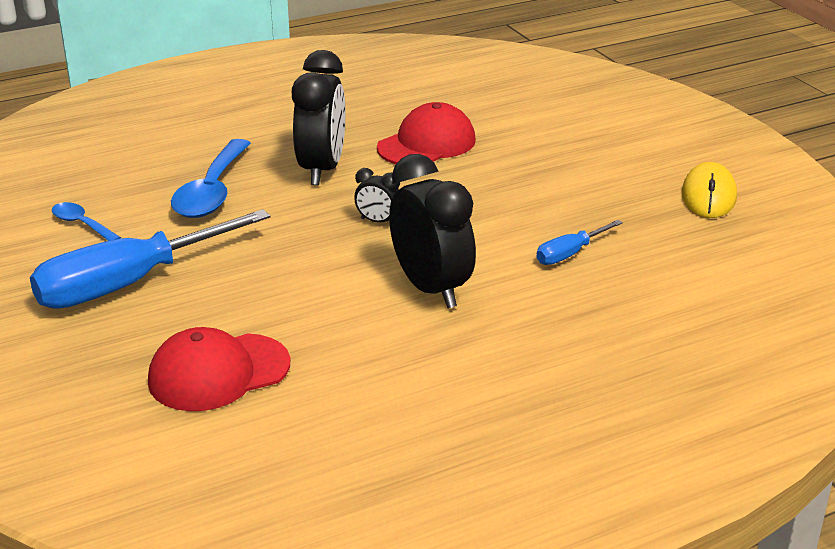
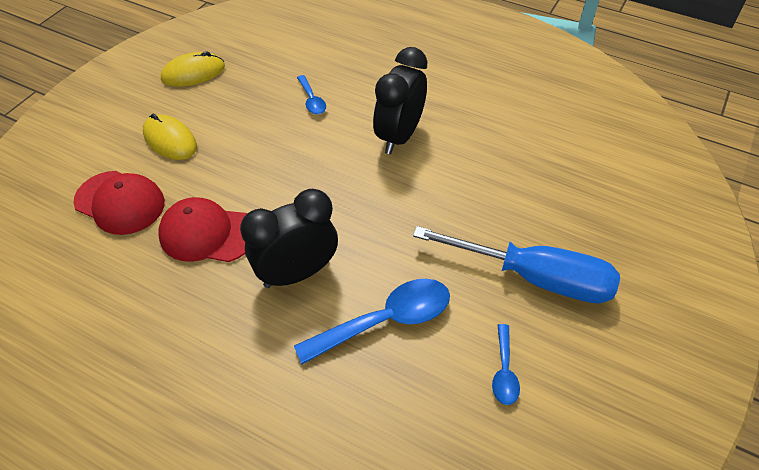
camera: 125 degrees left, 20 degrees up
(218, 372) = (557, 176): red cap -> red cap (120, 202)
(378, 222) = (346, 198): black clock -> none
(569, 254) = (312, 100): blue screwdriver -> blue spoon
(589, 156) = (170, 140): none -> yellow mouse

